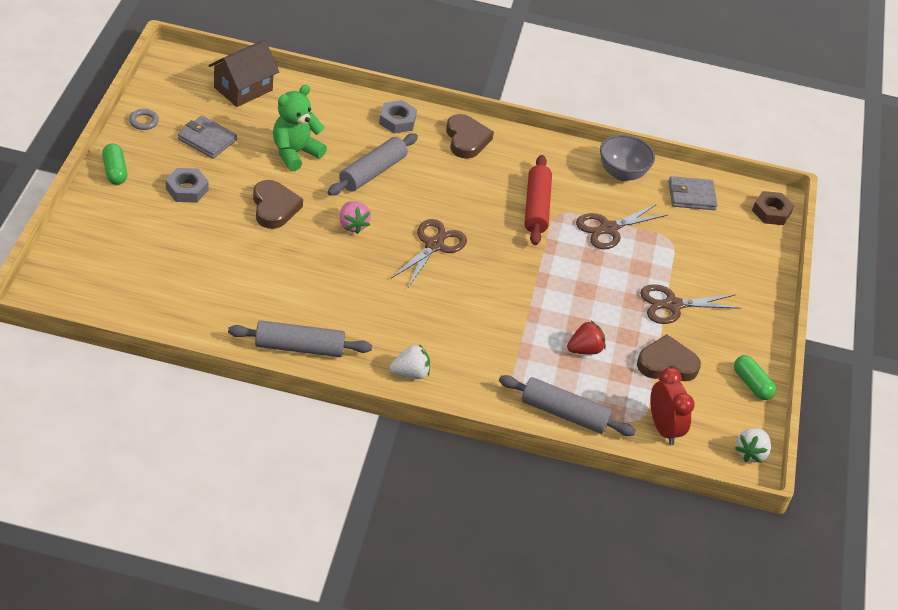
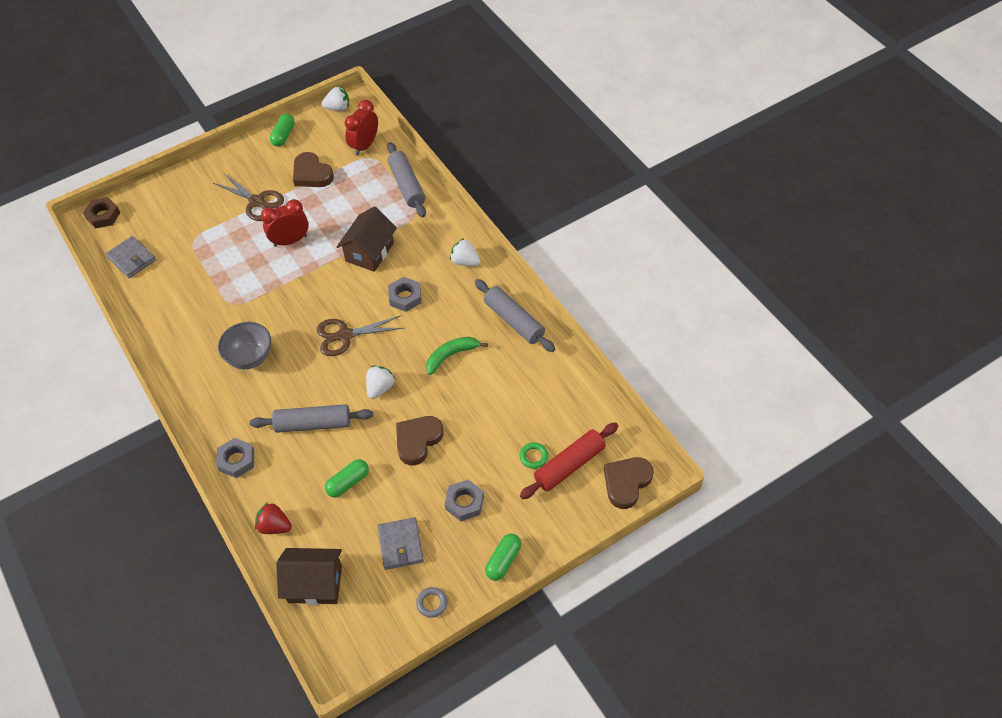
camera: 125 degrees left, 10 degrees up
(162, 250) = (533, 457): none -> green ring
(295, 153) = (348, 482): green teddy bear -> green capsule
(322, 284) = (451, 355): none -> green banana
(352, 225) = (380, 388): pink strawberry -> white strawberry
(424, 307) = (405, 297): none -> grey nut
(466, 140) = (210, 406): brown heart -> brown heart (626, 483)
(509, 325) = (370, 252): none -> brown house
(536, 207) = (241, 318): red rolling pin -> red rolling pin (569, 465)
(584, 350) = (346, 210): red strawberry -> red strawberry (274, 526)
(591, 290) = (290, 241): none -> red clock
(609, 229) = (218, 272): brown scissors -> none
(622, 173) = (148, 305): grey bowl -> grey bowl (250, 357)

